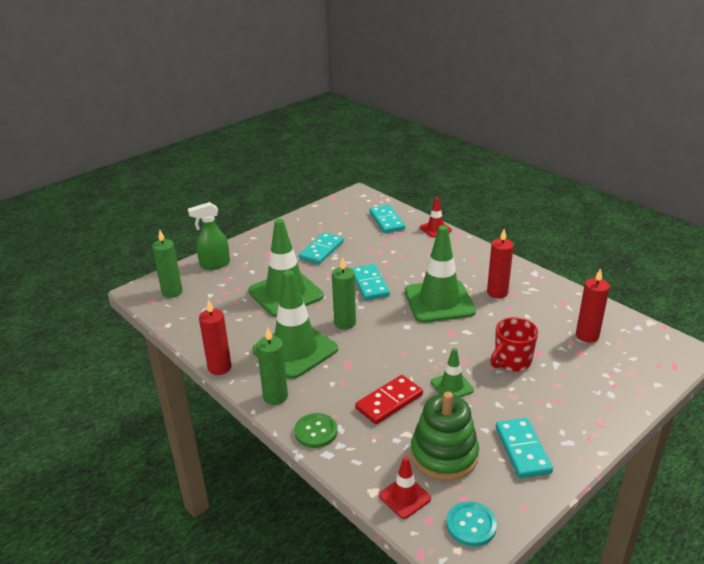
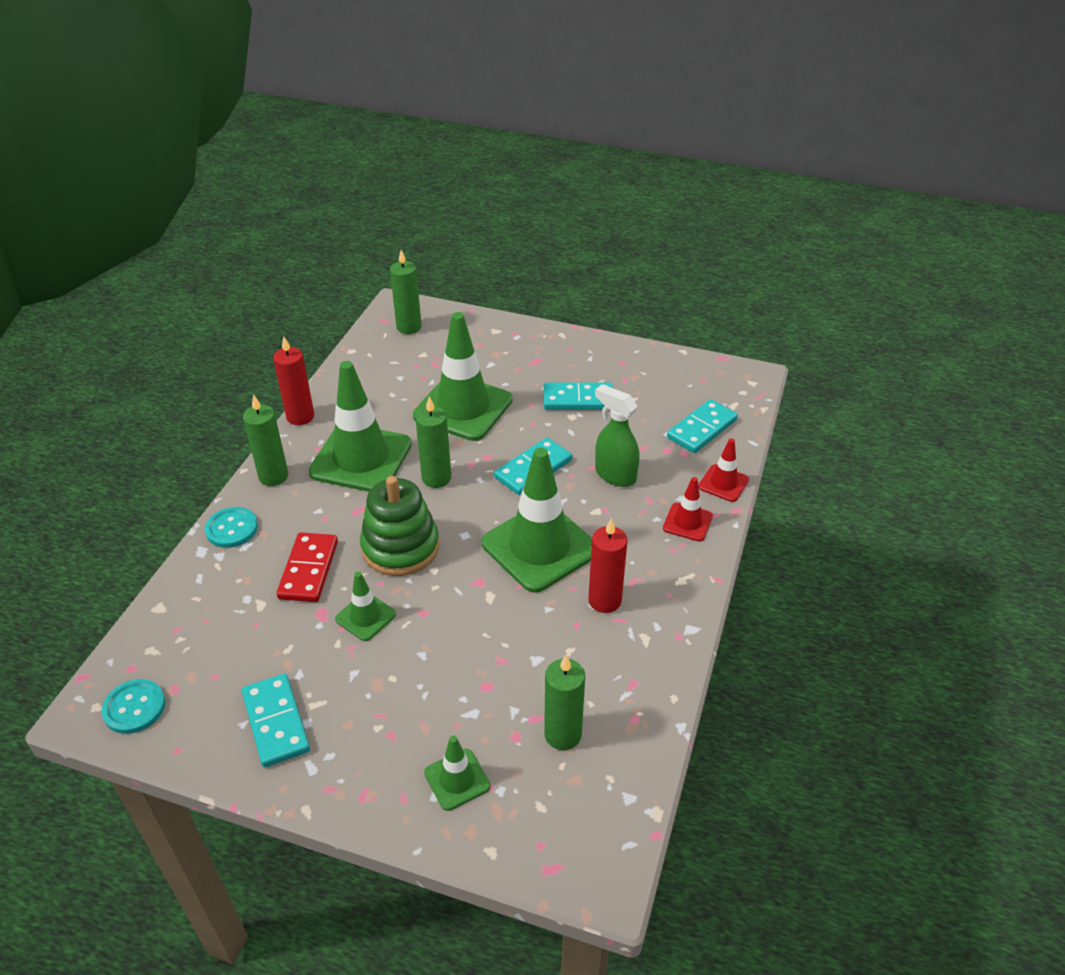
camera: 60 degrees right, 10 degrees up
(214, 264) = (482, 332): green spray bottle -> green spray bottle (615, 475)
(316, 431) = (232, 529): green button -> turquoise button
(389, 402) = (308, 570): red domino -> red domino turned 75 degrees clockwise
(405, 497) = (158, 636): red traffic cone -> red traffic cone (687, 522)
(444, 455) = (237, 649): green stacking toy -> green stacking toy (400, 547)
(511, 361) = (449, 662): red mug -> none
(522, 450) = (276, 722): turquoise domino -> turquoise domino turned 75 degrees counterclockwise
(587, 336) = (562, 734): red candle -> green candle
(603, 383) = (457, 779): none -> green traffic cone

